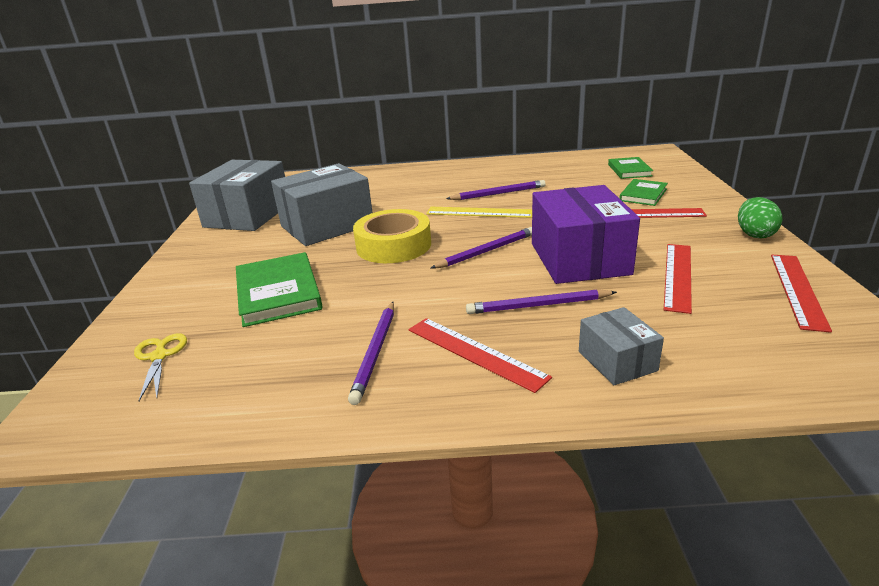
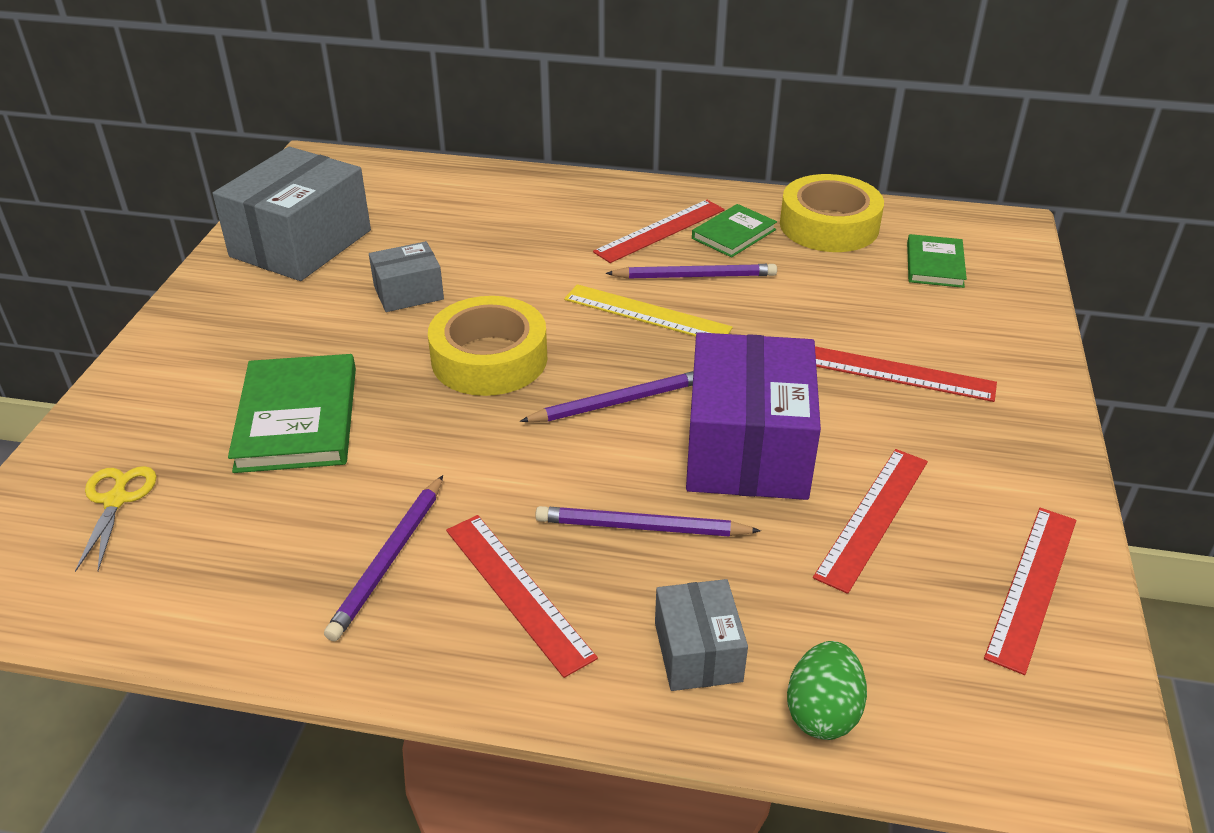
camera: 10 degrees right, 10 degrees up
(327, 225) = (408, 293): grey box -> grey box, size x0.51
(466, 179) = (660, 231): none -> red ruler
(560, 164) = (829, 225): none -> yellow tape
(643, 195) = (923, 329): green book -> green book (733, 234)
(754, 234) = (1045, 458): green egg -> green egg (822, 712)

